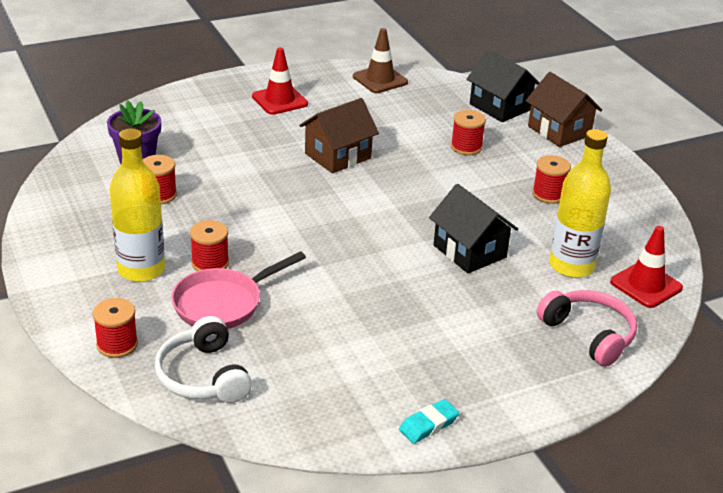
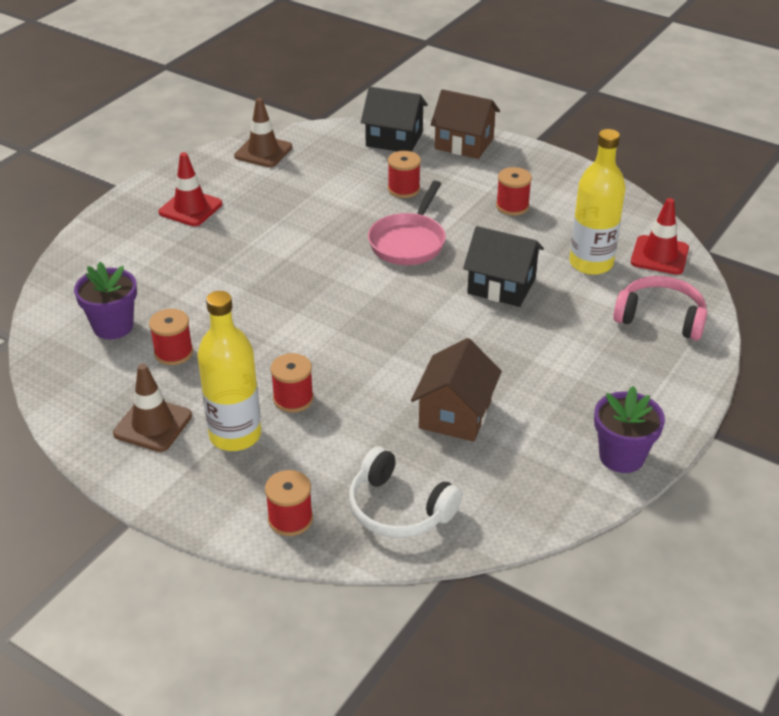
camera: 30 degrees left, 5 degrees up
(93, 237) = (153, 425): none -> brown traffic cone
(223, 303) = (345, 432): pink pan -> pink pan (408, 242)
(337, 156) = (301, 243): brown house -> brown house (455, 414)
(428, 425) = (621, 456): turquoise eraser -> purple flower pot

